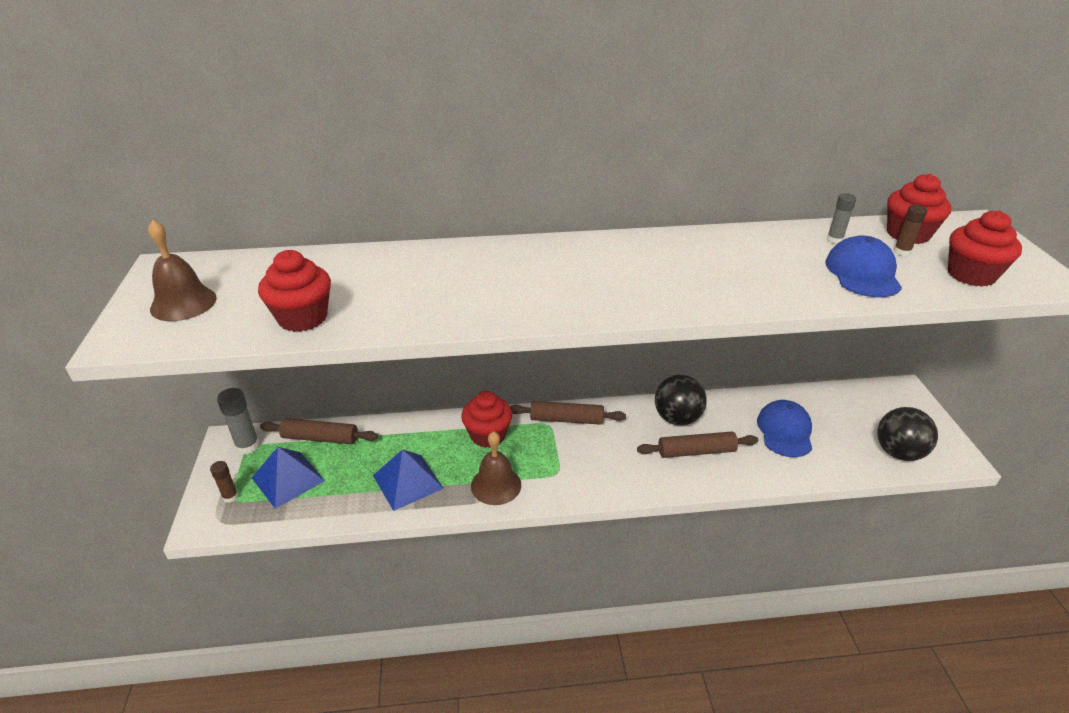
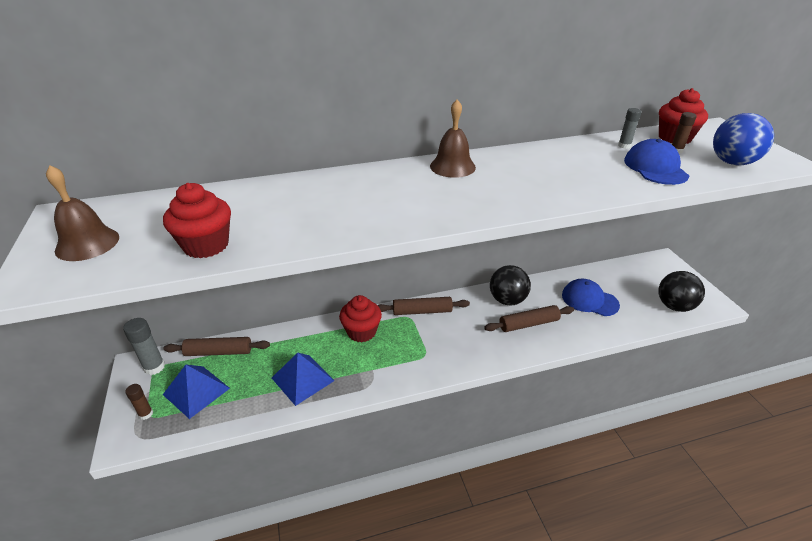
camera: 10 degrees left, 0 degrees up
(496, 485) = (377, 372): brown bell -> brown bell (452, 166)
(784, 431) = (589, 300): blue cap -> blue cap turned 60 degrees counterclockwise
(971, 275) = (732, 162): red cupcake -> blue ball

